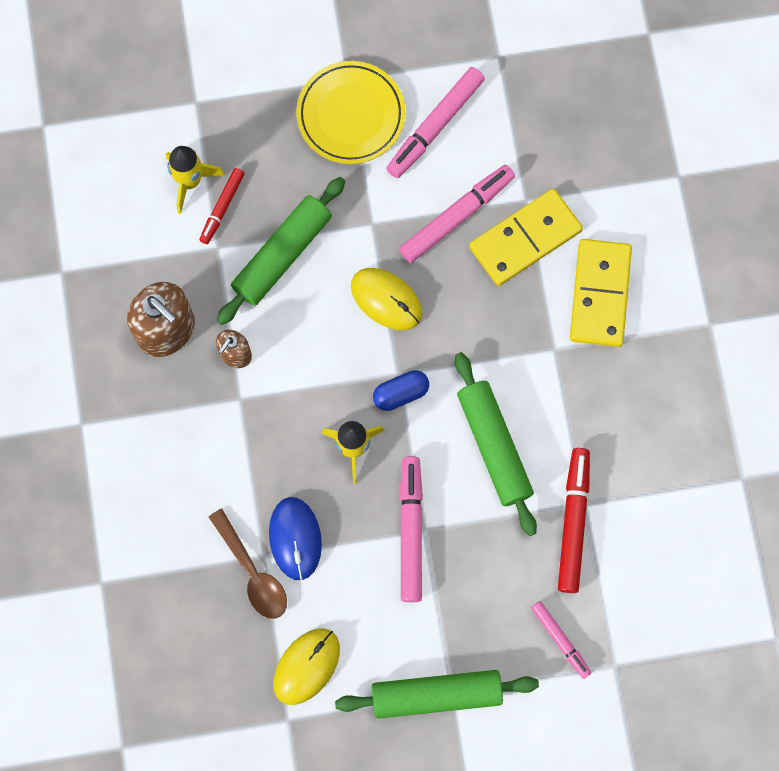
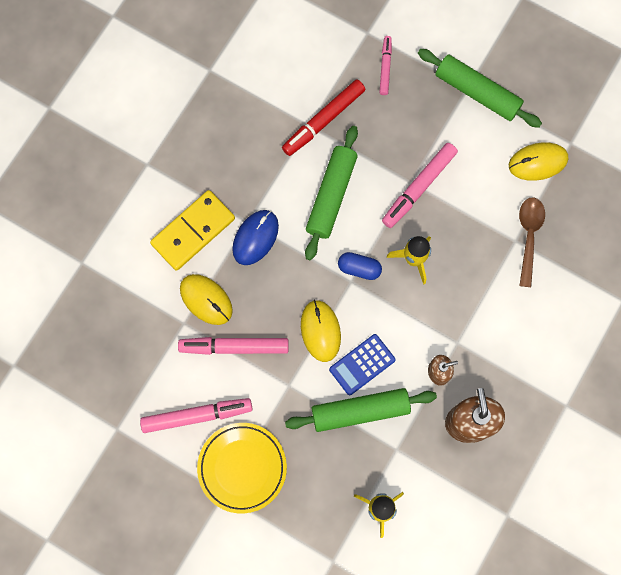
camera: 140 degrees left, 0 degrees up
(222, 207) = (373, 473): red marker -> none
(295, 538) = (489, 235): blue mouse -> blue mouse (255, 238)
(317, 300) = (362, 364): none -> blue calculator
(525, 238) = (206, 300): yellow domino -> yellow mouse

